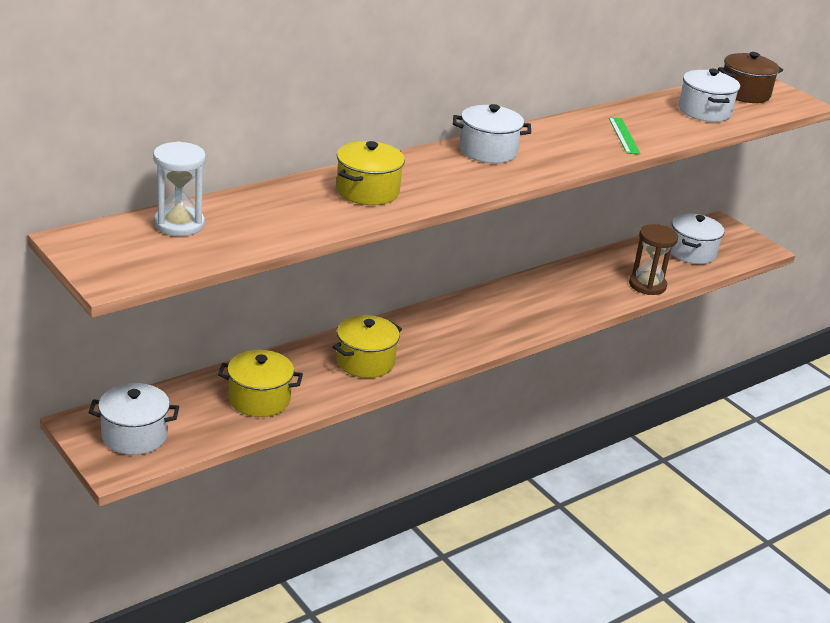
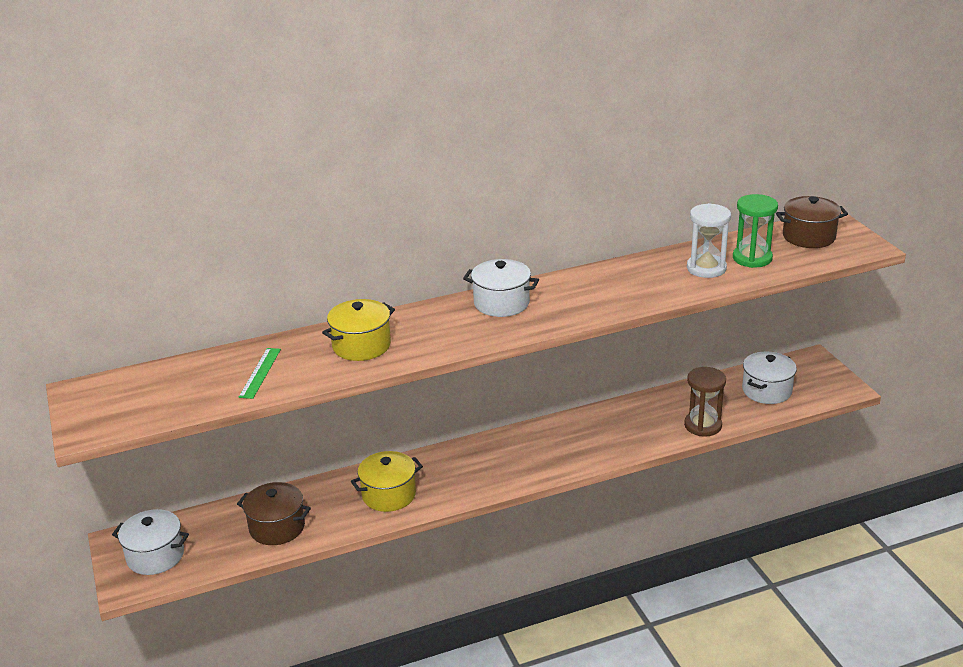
camera: 20 degrees right, 0 degrees up
(179, 224) = (174, 377): white hourglass -> white hourglass (706, 268)
(259, 399) = (277, 527): yellow pot -> brown pot
(624, 135) = (649, 286): green ruler -> green ruler (260, 373)
(704, 111) = (752, 258): white pot -> green hourglass

